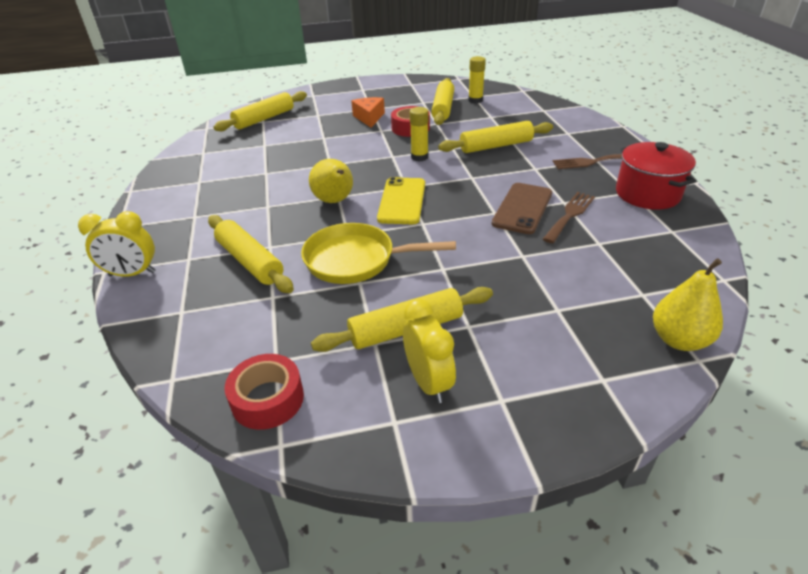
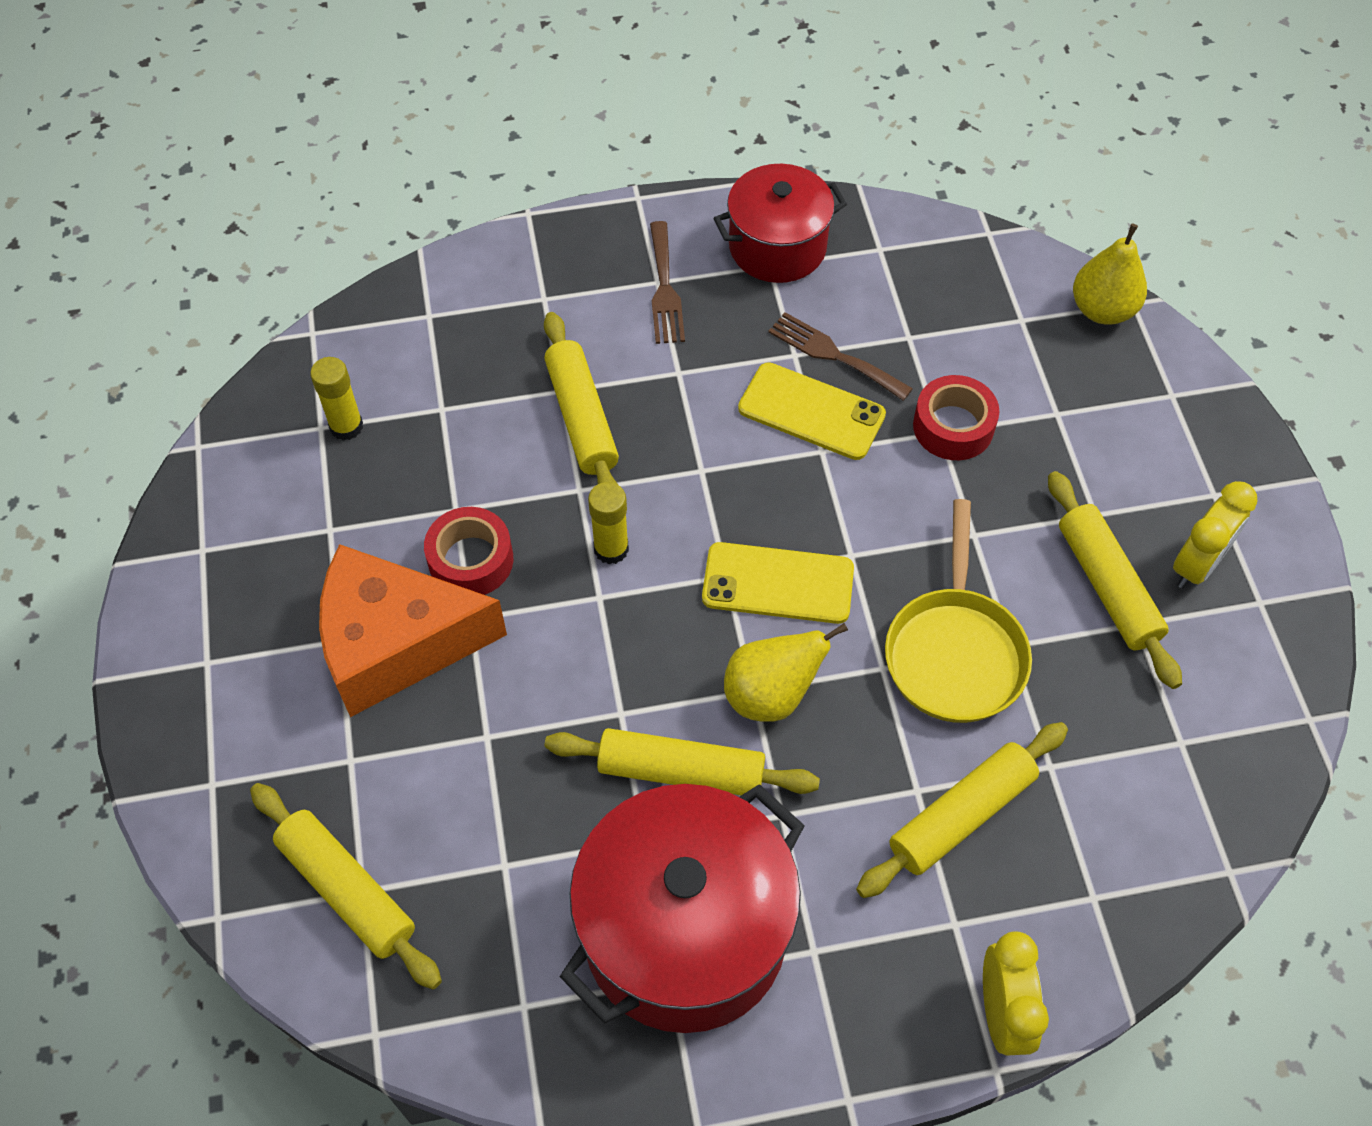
camera: 90 degrees left, 20 degrees up
(218, 184) = (685, 932): none -> red pot
(268, 399) = (1247, 743): red tape -> red tape (953, 426)
(369, 118) = (396, 643): orange cheese -> orange cheese, size x1.98
(428, 382) = (1197, 565): yellow clock -> yellow clock turned 150 degrees clockwise
(443, 108) = (377, 492): yellow rolling pin -> yellow rolling pin (681, 771)
(522, 208) = (811, 412): brown phone -> yellow phone

